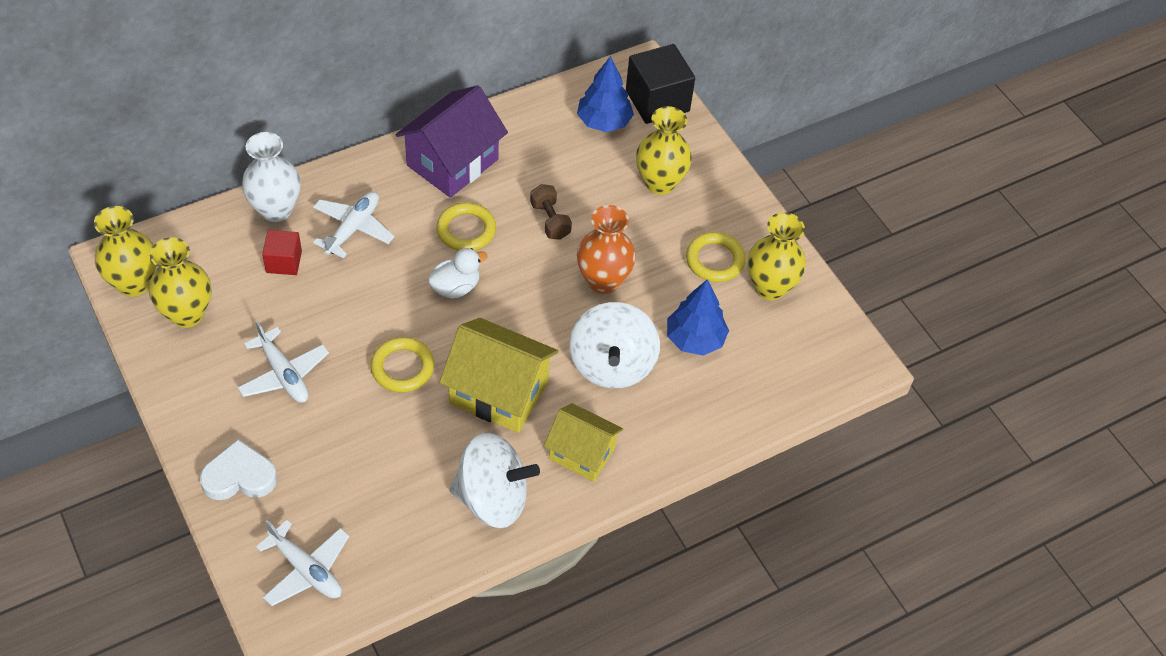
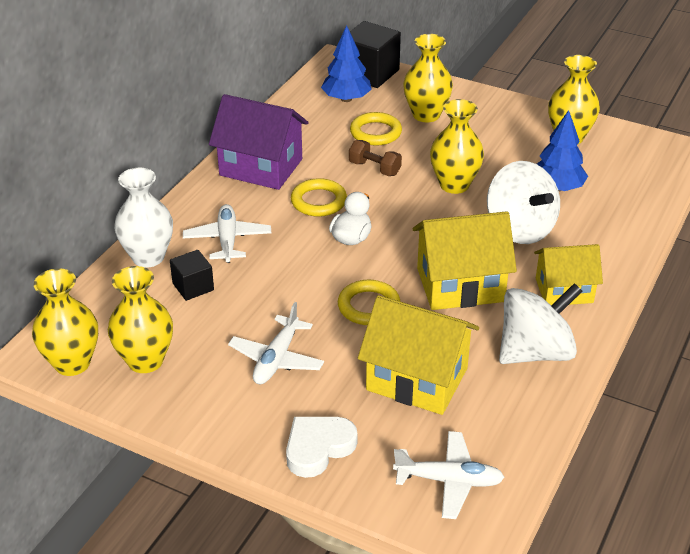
camera: 30 degrees left, 15 degrees down
(283, 374) = (276, 359): white plane -> white plane turned 90 degrees clockwise
(284, 262) = (193, 287): red cube -> black cube
(372, 462) = (417, 379): none -> yellow house
(452, 162) = (261, 167): purple house -> purple house turned 75 degrees counterclockwise
(603, 281) = (454, 185): orange vase -> yellow vase
(714, 260) = (515, 139): yellow ring -> yellow ring (375, 132)

